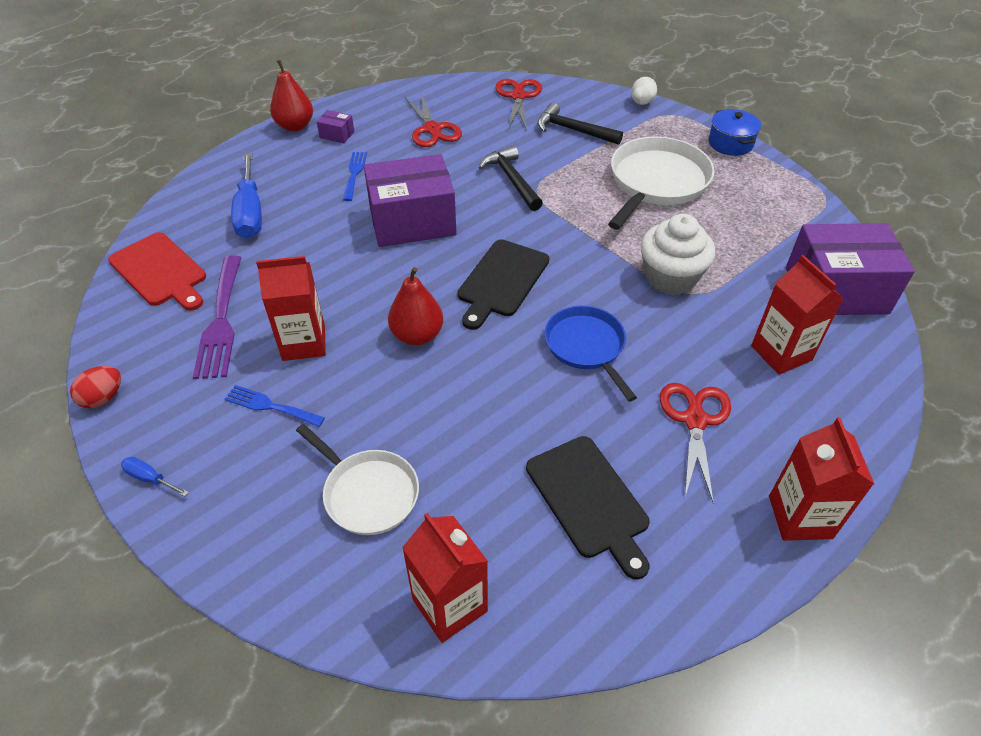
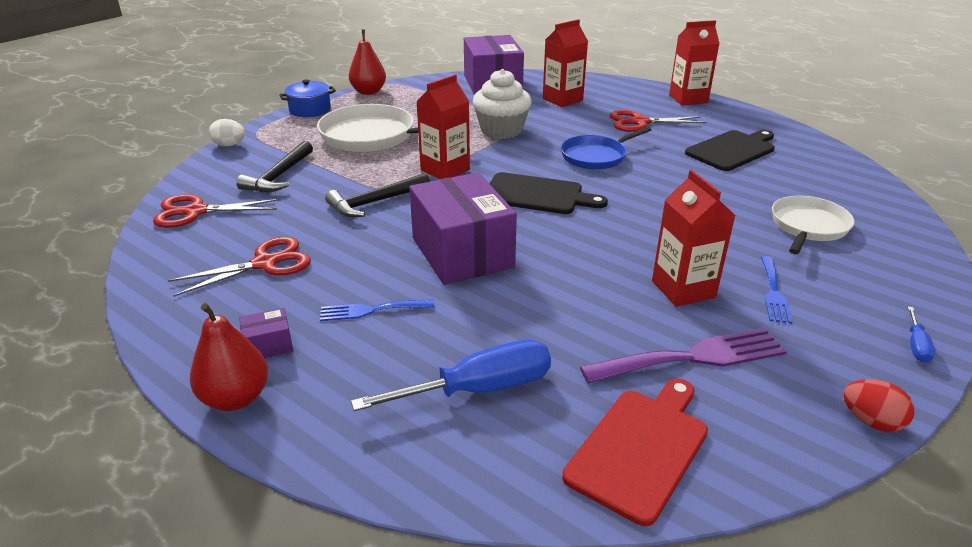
camera: 100 degrees left, 15 degrees down
(337, 135) = (268, 345): purple box -> purple box turned 60 degrees clockwise
(417, 335) = (630, 227): red pear -> red pear (368, 92)
(449, 605) = (853, 186): red carton -> red carton (445, 170)

